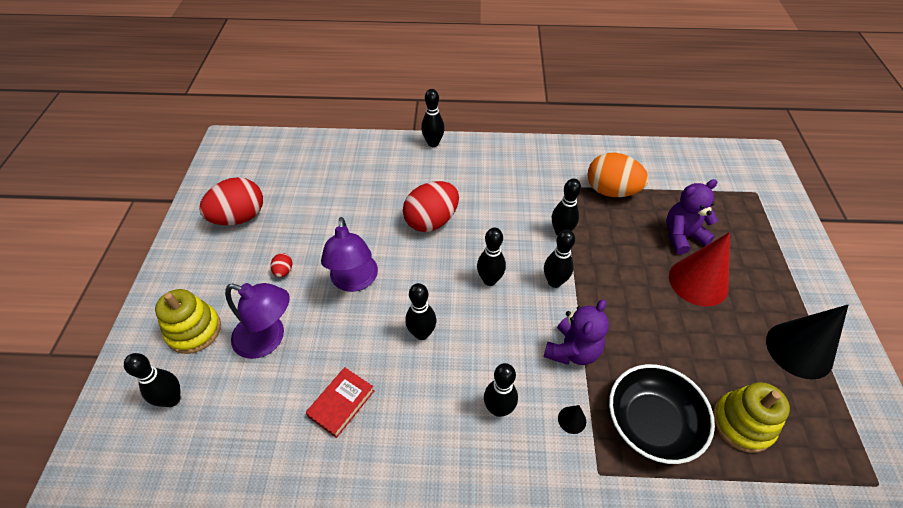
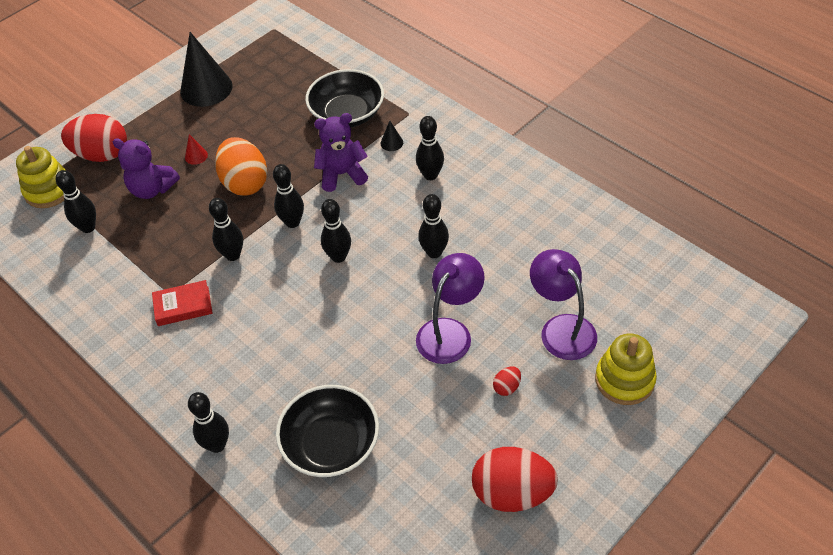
camera: 135 degrees left, 0 degrees up
(172, 399) = (668, 328): black bowling pin -> black bowling pin (88, 227)
(341, 403) = (535, 243): red book -> red book (183, 306)
(370, 178) = (331, 444): none -> black bowl
(431, 221) = (325, 344): red egg -> red egg (102, 154)
(611, 191) = (139, 260): orange egg -> orange egg (245, 183)
(698, 282) = (196, 156): red cone -> red cone, size x0.41
(742, 423) = (298, 84): yellow stacking toy -> yellow stacking toy (49, 190)

